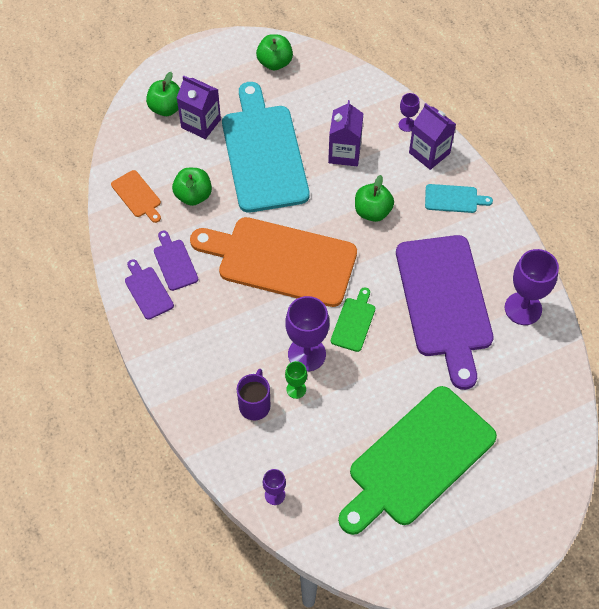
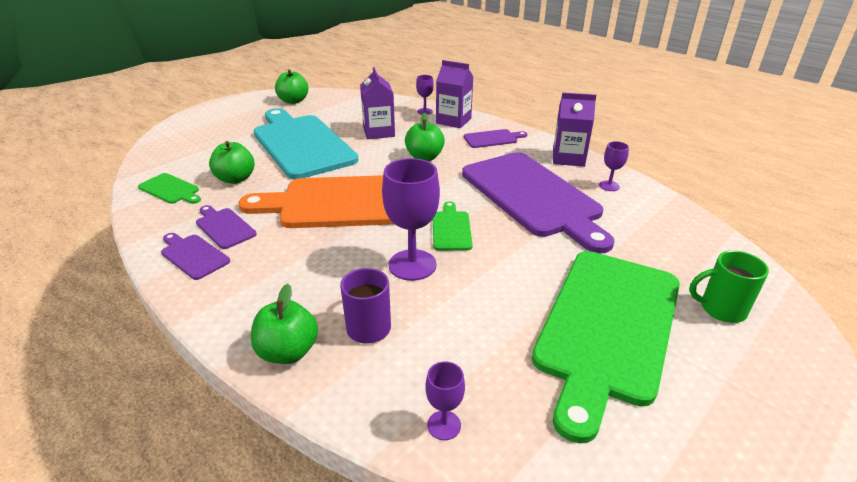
camera: 20 degrees left, 25 degrees down
(137, 196) = (170, 189): orange cutting board -> green cutting board
(166, 108) = (195, 135): green apple -> green apple (288, 352)
(201, 123) = (233, 138): purple carton -> purple carton (568, 158)
(296, 389) = (415, 298): green goblet -> none
(453, 199) = (492, 139): turquoise cutting board -> purple cutting board
(511, 472) = (720, 309): none -> green mug
(523, 308) = (609, 186): purple goblet -> purple goblet, size x0.51

